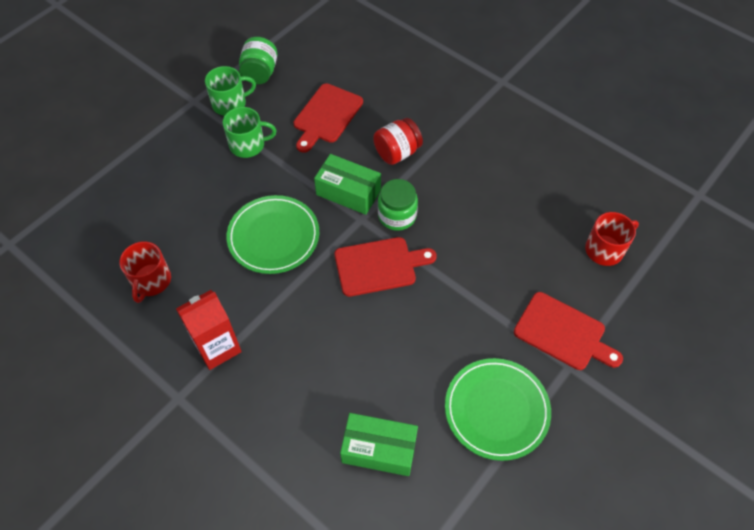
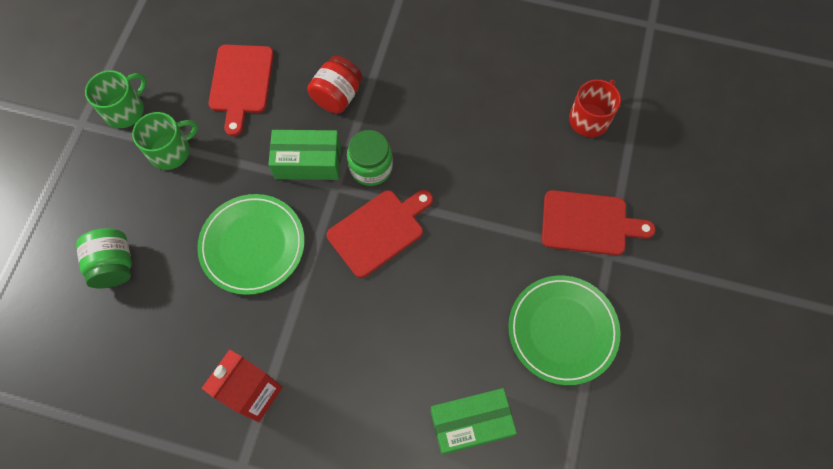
camera: 25 degrees left, 10 degrees up
(151, 281) = (143, 353): red mug -> none
(260, 73) = (141, 60): green jar -> green jar (114, 265)

